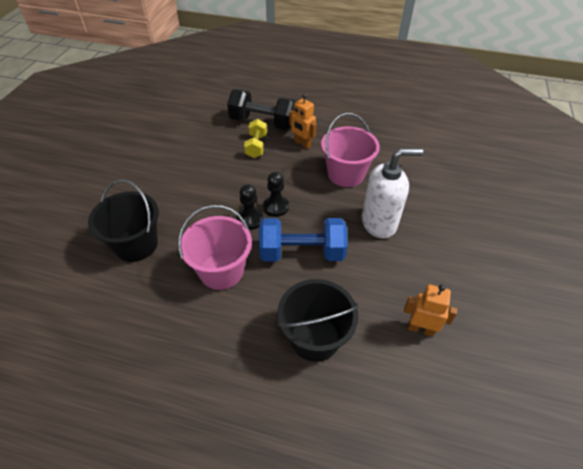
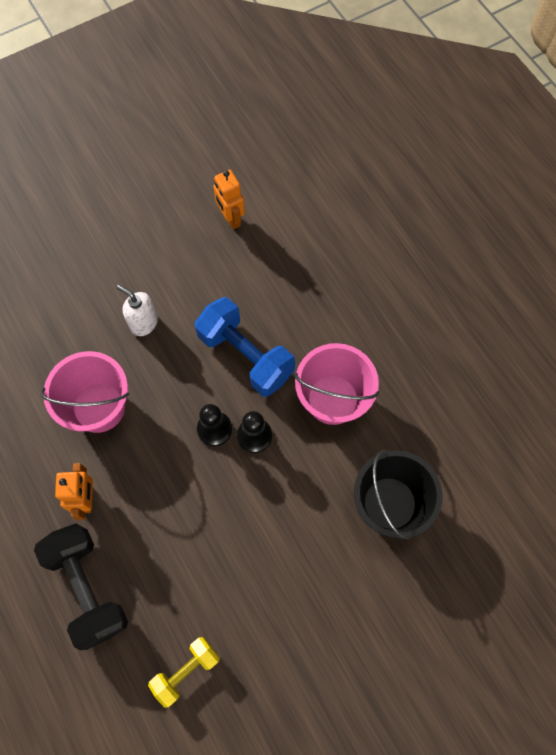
camera: 135 degrees left, 20 degrees up
(256, 146) = (141, 546): yellow dumbbell -> yellow dumbbell (186, 670)
(314, 338) = (313, 277): black bucket -> none
(379, 223) = (144, 323): white soap dispenser -> white soap dispenser, size x0.58

